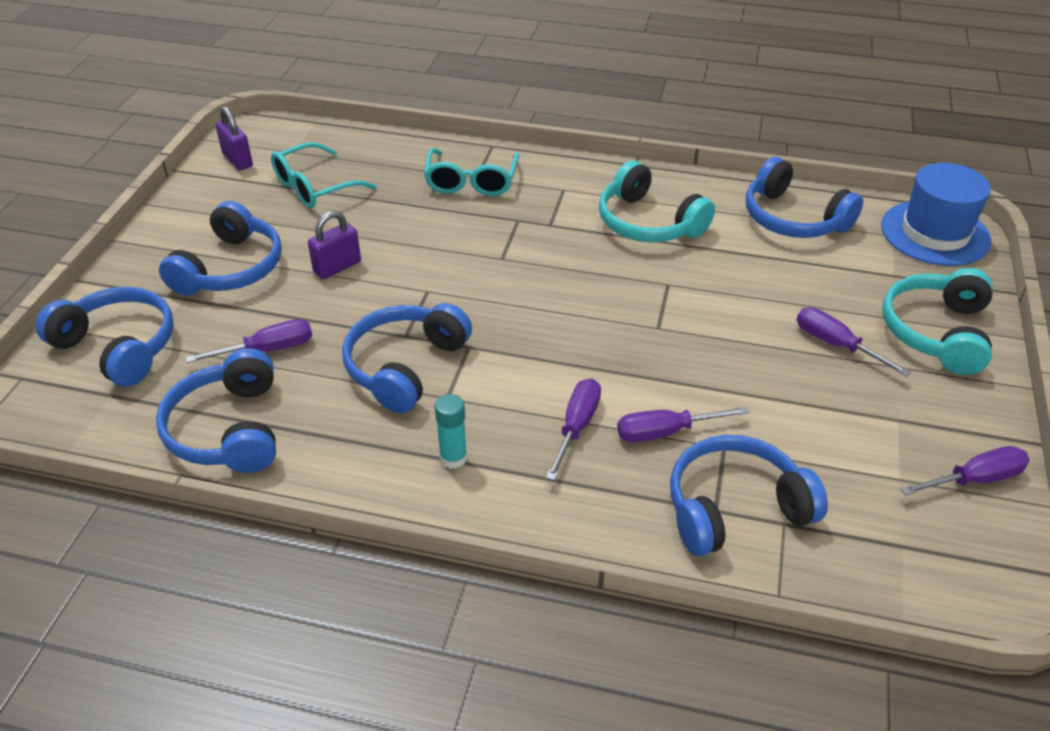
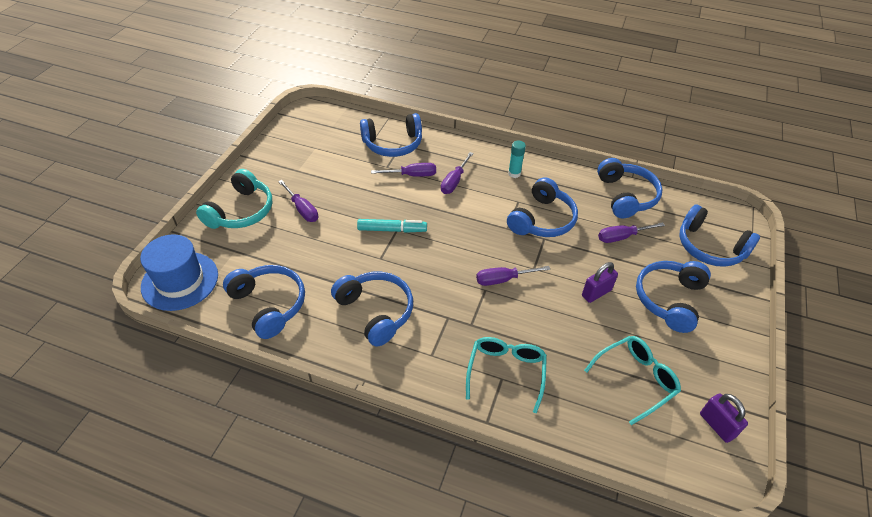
camera: 175 degrees left, 5 degrees up
(648, 223) = (376, 311): turquoise headphones -> blue headphones
(666, 326) = (392, 230): none -> turquoise marker
(976, 479) = (282, 144): purple screwdriver -> purple screwdriver (502, 279)

